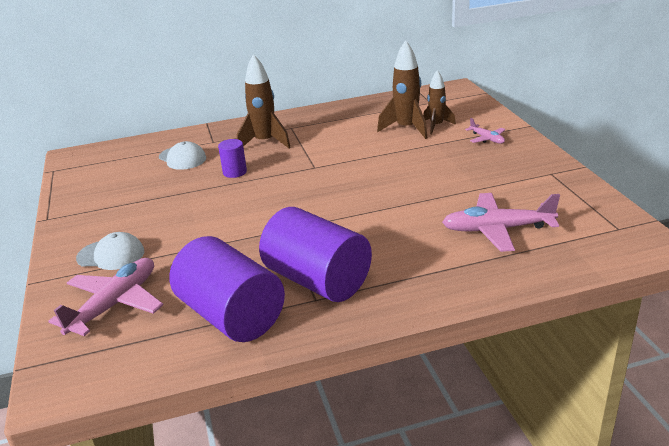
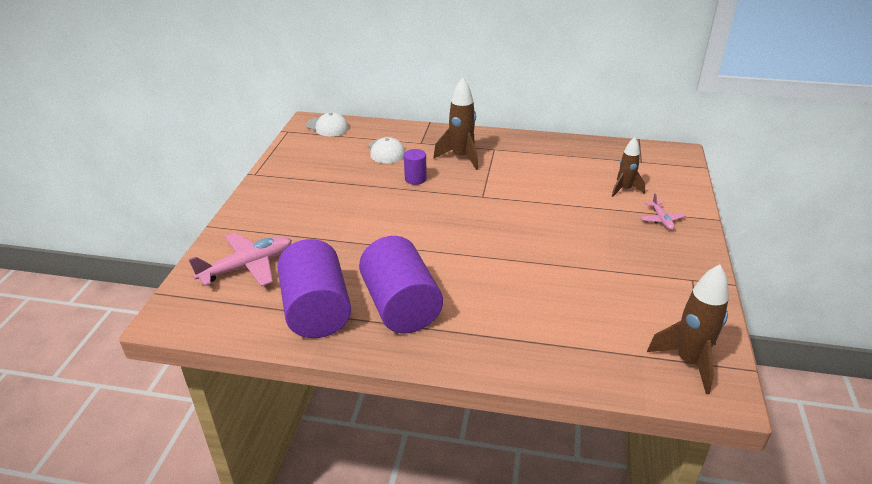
camera: 25 degrees right, 5 degrees up
(111, 255) = (274, 223): white cap -> white cap (327, 127)
(406, 129) = (594, 183): brown rocket -> brown rocket (689, 362)
(497, 229) = (588, 318): pink plane -> none

